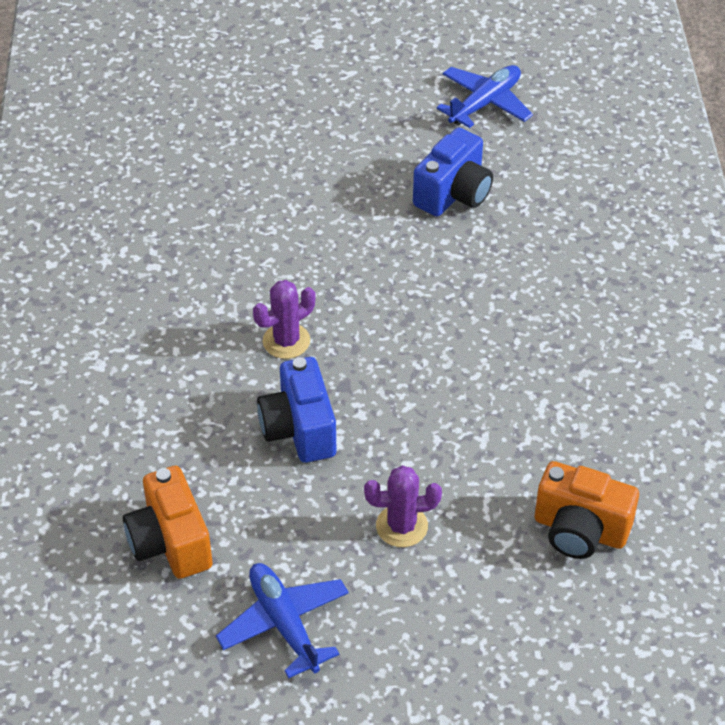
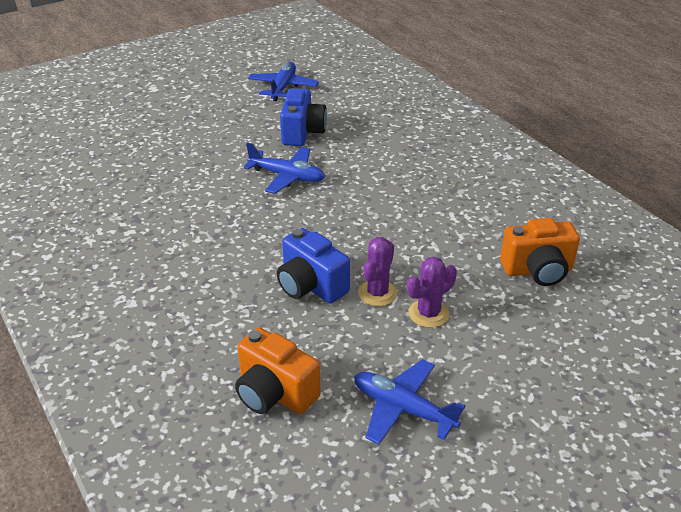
camera: 30 degrees left, 10 degrees down
(286, 341) = (259, 240): purple cactus -> purple cactus (377, 293)
(384, 259) = (287, 176): none -> blue plane

